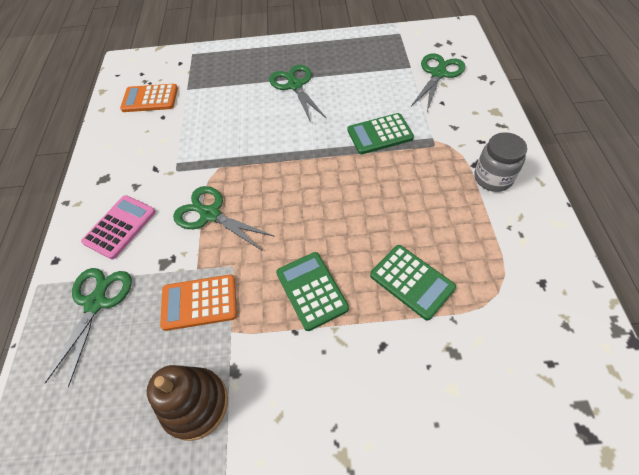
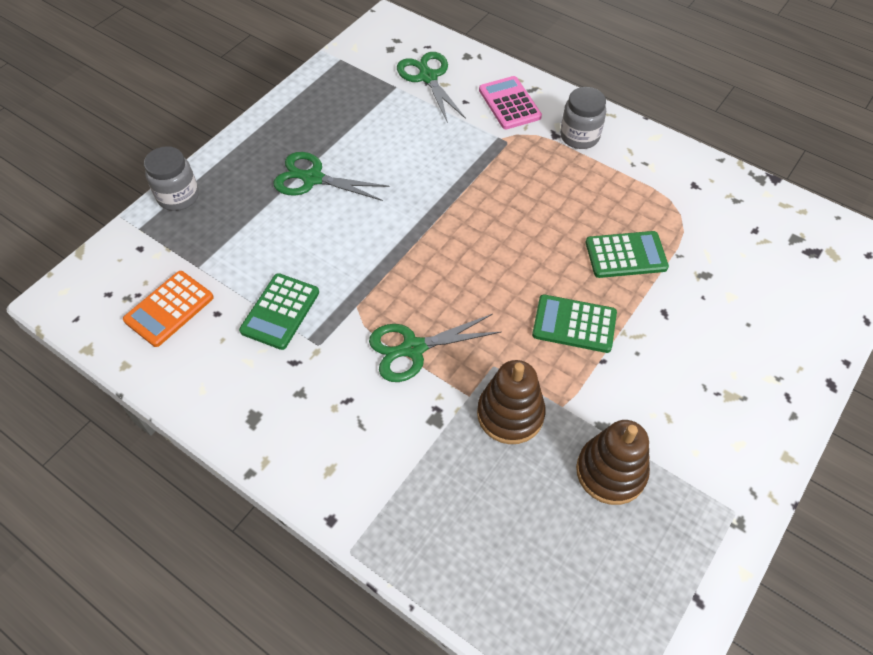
camera: 55 degrees left, 0 degrees up
(96, 303) = (428, 503): green scissors -> none
(120, 227) = (346, 435): pink calculator -> pink calculator (509, 103)
(199, 302) = (510, 414): orange calculator -> brown stacking toy
(227, 51) = (178, 196): none -> grey jar
(380, 134) = (454, 166): green calculator -> green calculator (280, 312)

